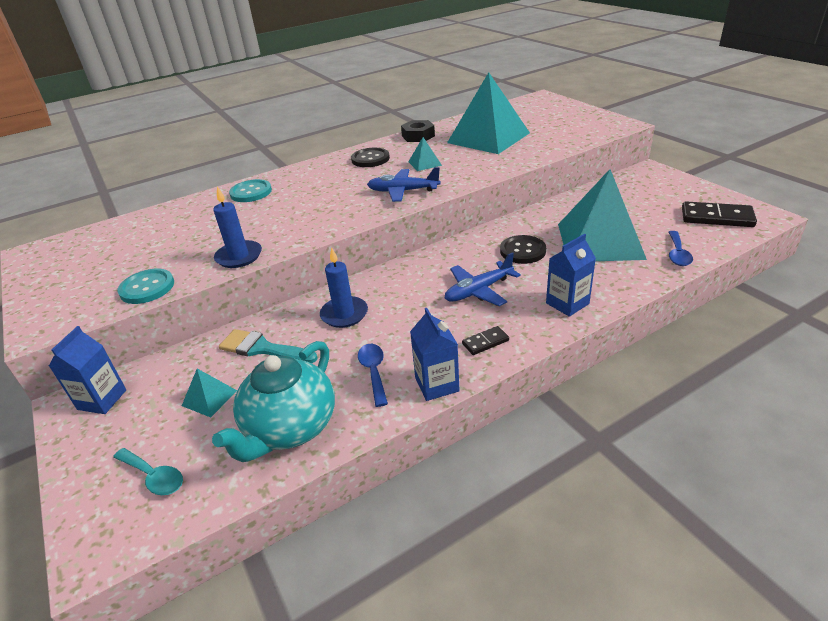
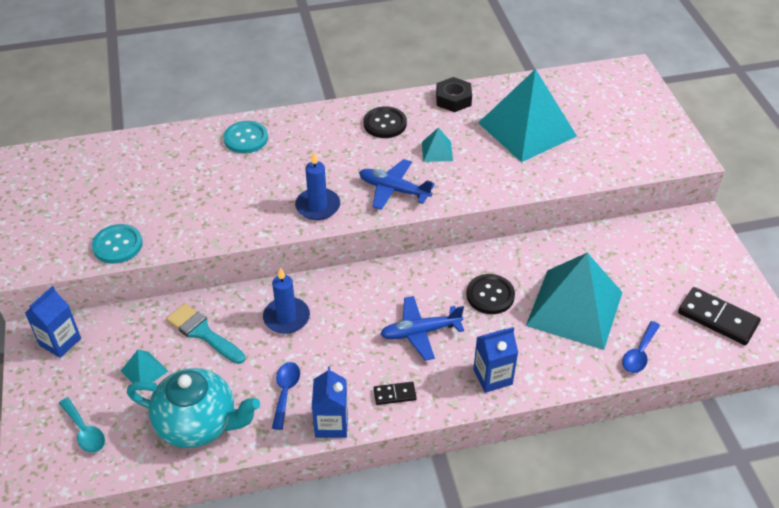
camera: 15 degrees right, 10 degrees up
(239, 256) = (206, 232): blue candle -> blue candle (318, 206)
(290, 427) = (198, 423): turquoise teapot -> turquoise teapot turned 120 degrees counterclockwise

